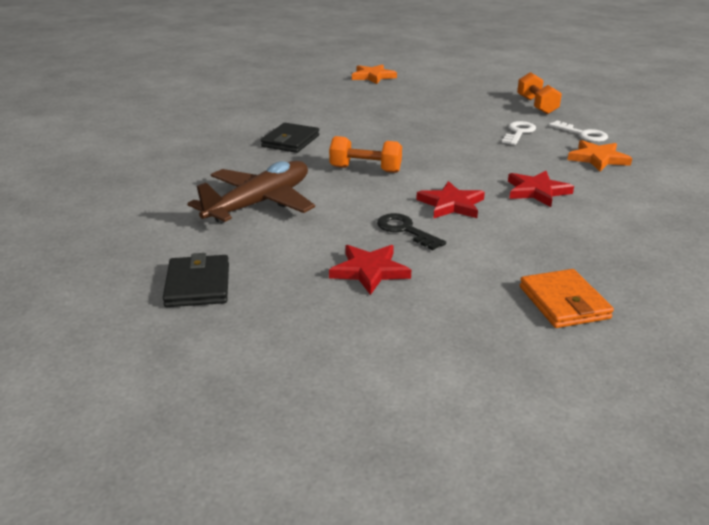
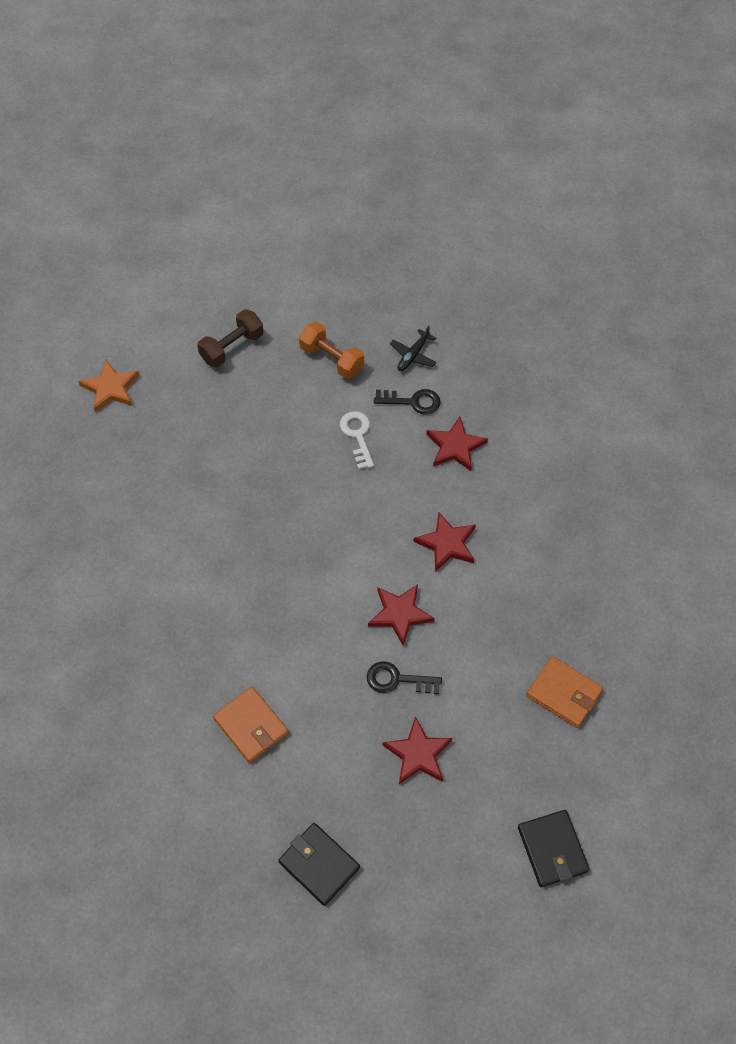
camera: 40 degrees left, 30 degrees up
(259, 203) = (251, 726): brown plane -> orange wallet
(290, 141) = (168, 599): black wallet -> black wallet (552, 849)
(365, 169) = (285, 605): orange dumbbell -> none
(470, 85) = (232, 347): none -> brown dumbbell
(582, 134) = (412, 402): white key -> black key
(598, 159) = (455, 446): orange star -> red star
(605, 120) = (413, 355): none -> black plane

